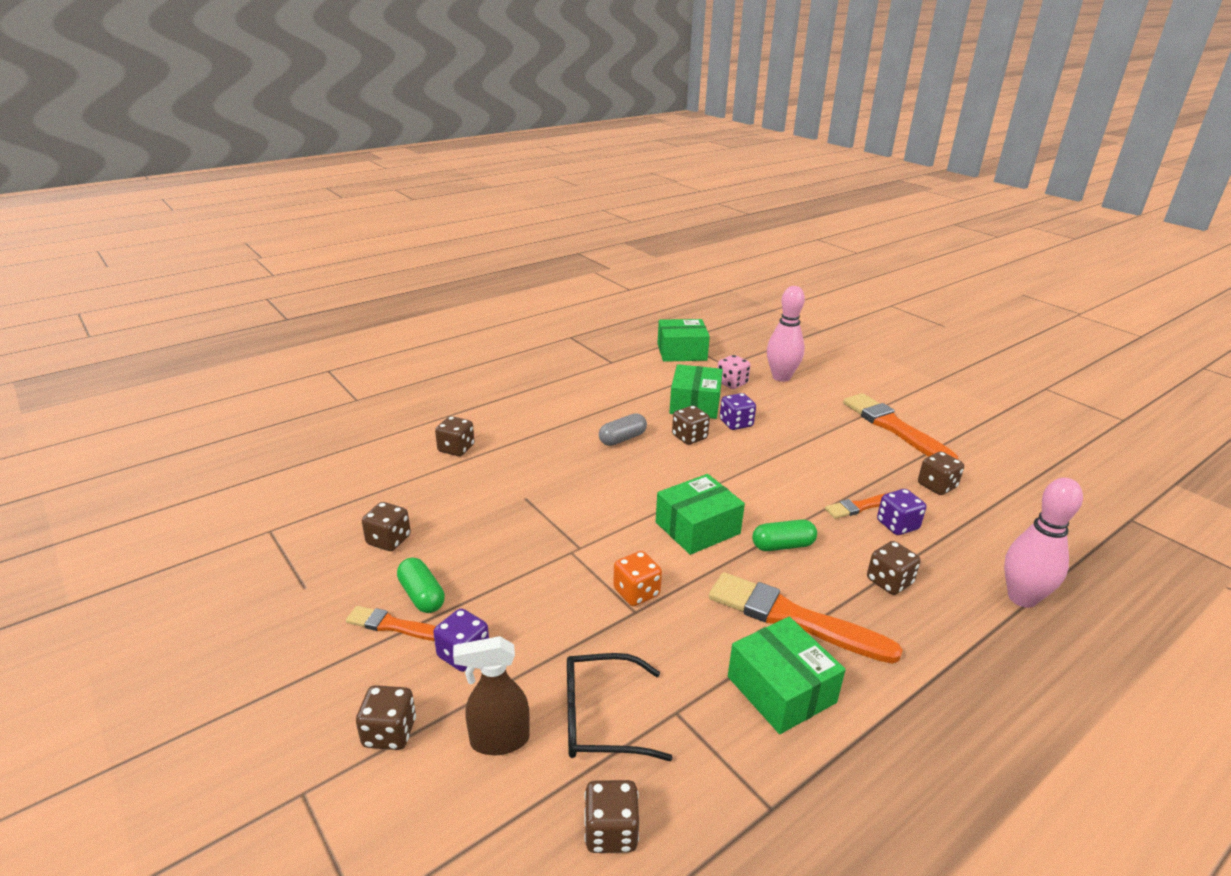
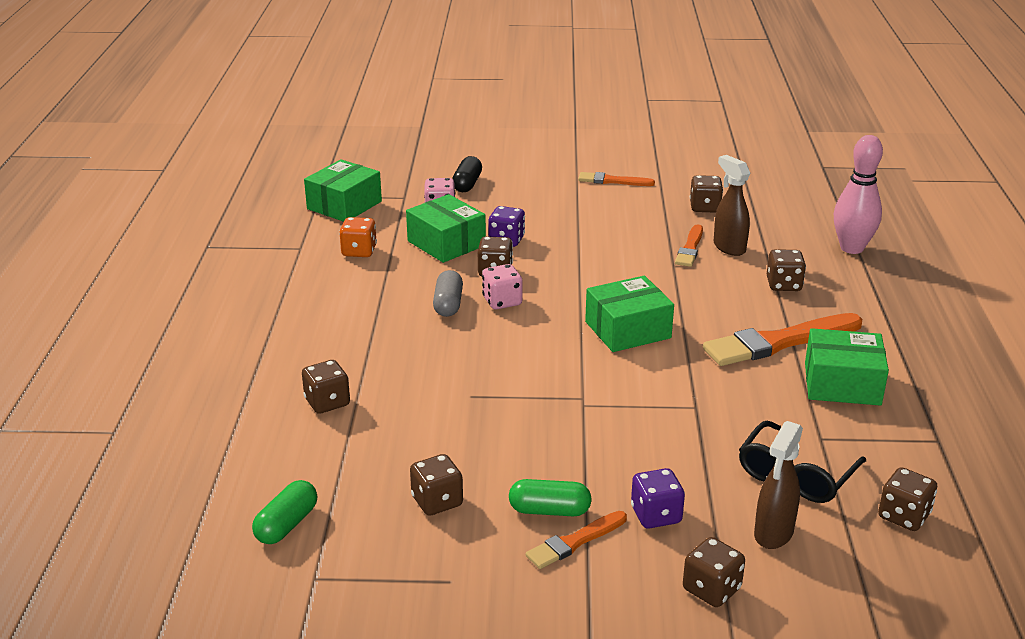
camera: 50 degrees left, 0 degrees up
(636, 592) = (674, 396): orange dice -> orange dice (359, 251)
(656, 457) = (502, 301): none -> pink dice
(697, 528) = (628, 330): green box -> green box turned 60 degrees clockwise
(781, 377) = (467, 184): pink bowling pin -> black capsule
(783, 546) = (695, 304): green capsule -> green capsule (287, 524)
(894, 428) = (612, 181): orange brush -> orange brush, size x0.54
(897, 525) = (729, 247): purple dice -> brown spray bottle

